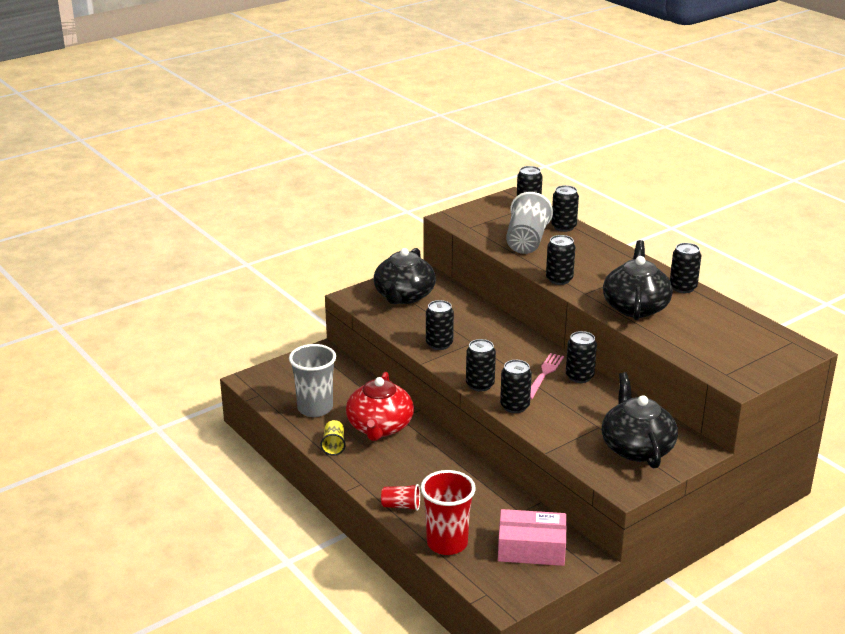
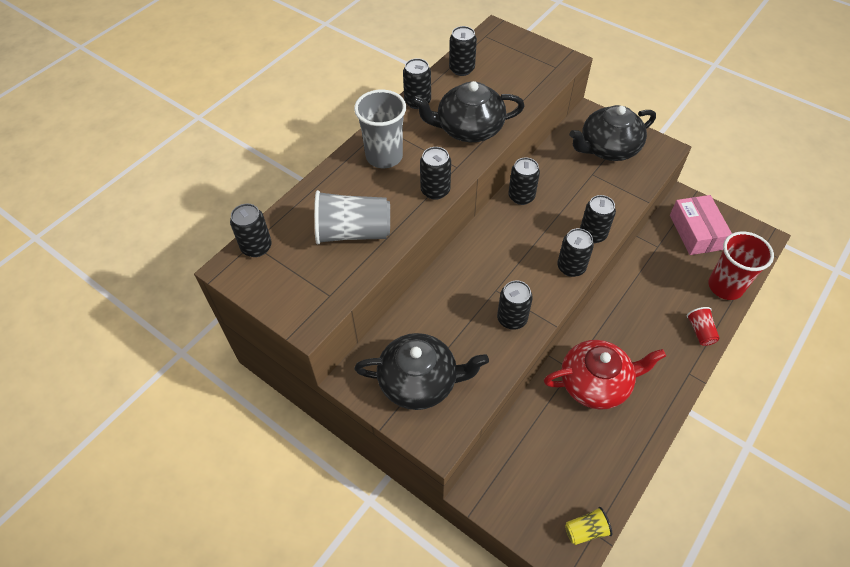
camera: 105 degrees left, 25 degrees up
(315, 408) = (593, 458): grey cup -> grey cup (384, 157)
(334, 445) = (646, 416): yellow cup -> yellow cup (586, 530)
(544, 374) = (529, 222): pink fork -> none
(563, 227) = (307, 205): black can -> black can (461, 69)

